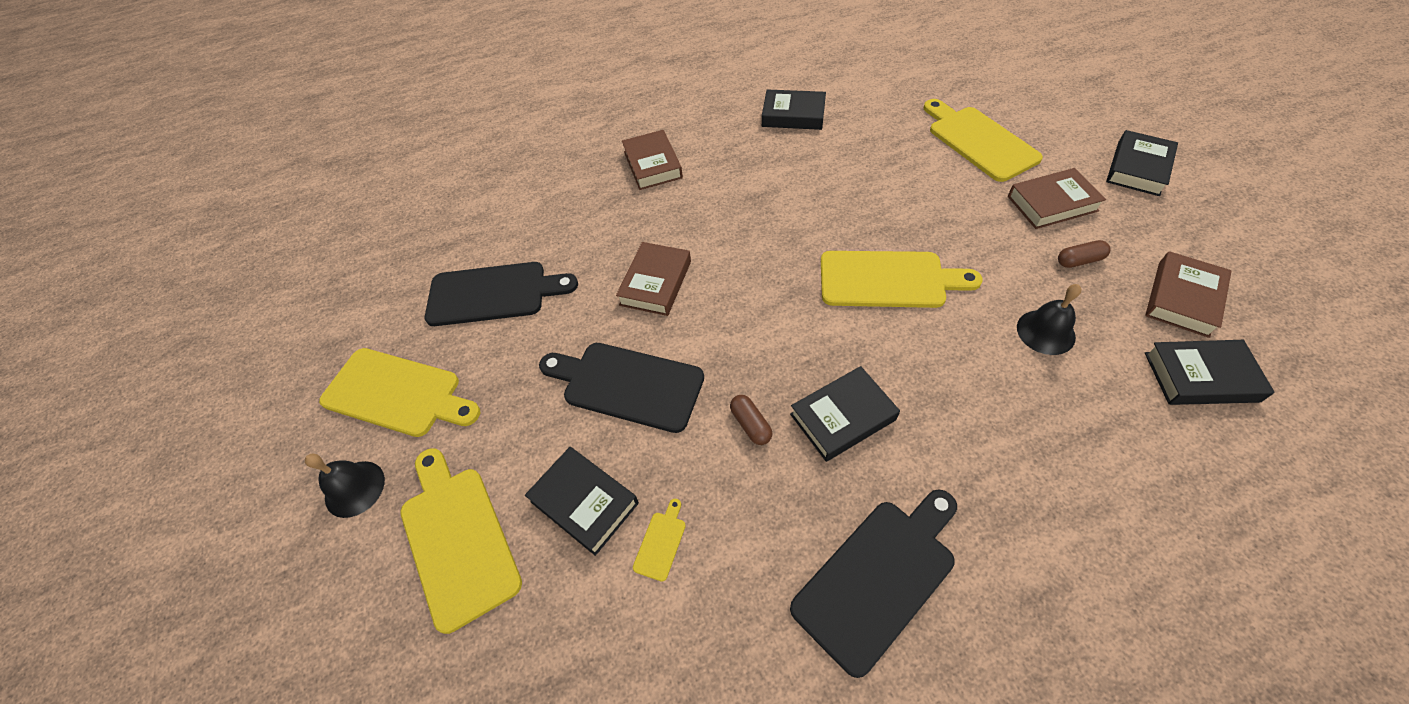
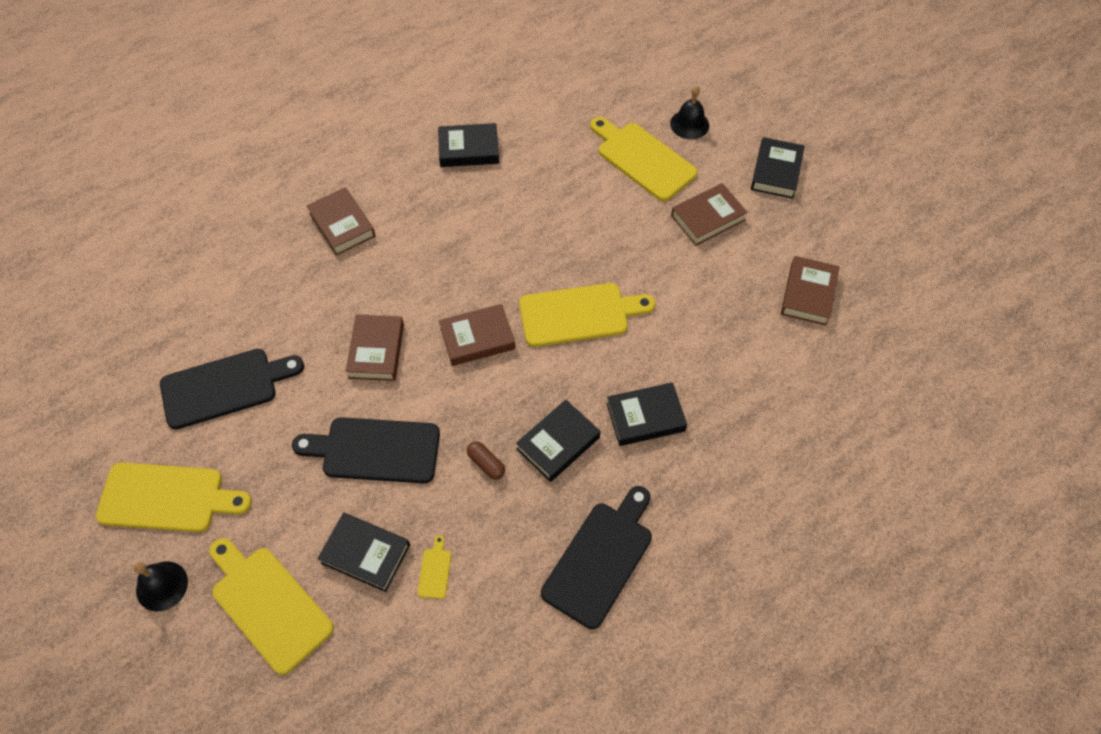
camera: 20 degrees left, 5 degrees up
(767, 287) = (477, 338): none -> brown book
(1045, 332) = (707, 341): black bell -> black bell (689, 124)
(1079, 260) = (731, 271): brown capsule -> none
(1200, 377) = (819, 359): black book -> black book (645, 417)

